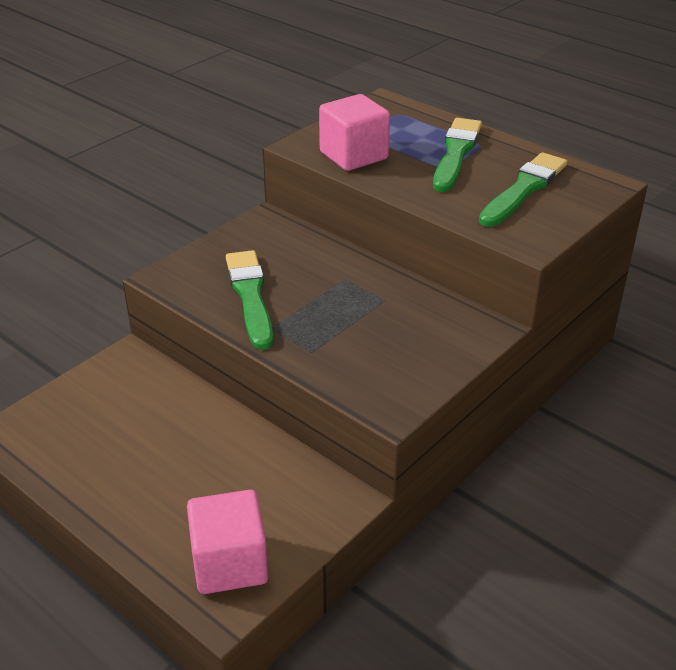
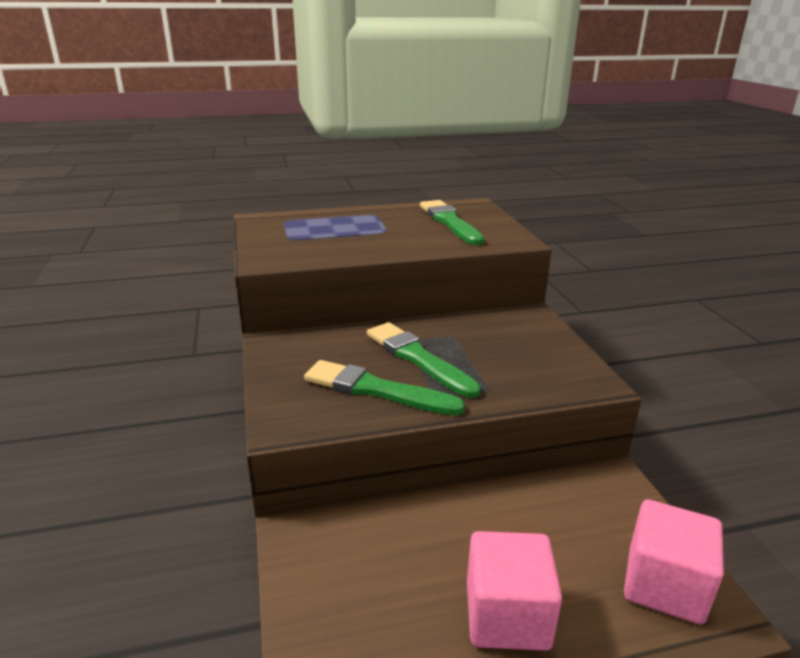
camera: 55 degrees left, 10 degrees down
(353, 155) = (316, 250): pink cube -> pink cube (507, 615)
(456, 153) = (372, 223): green brush -> green brush (418, 358)

